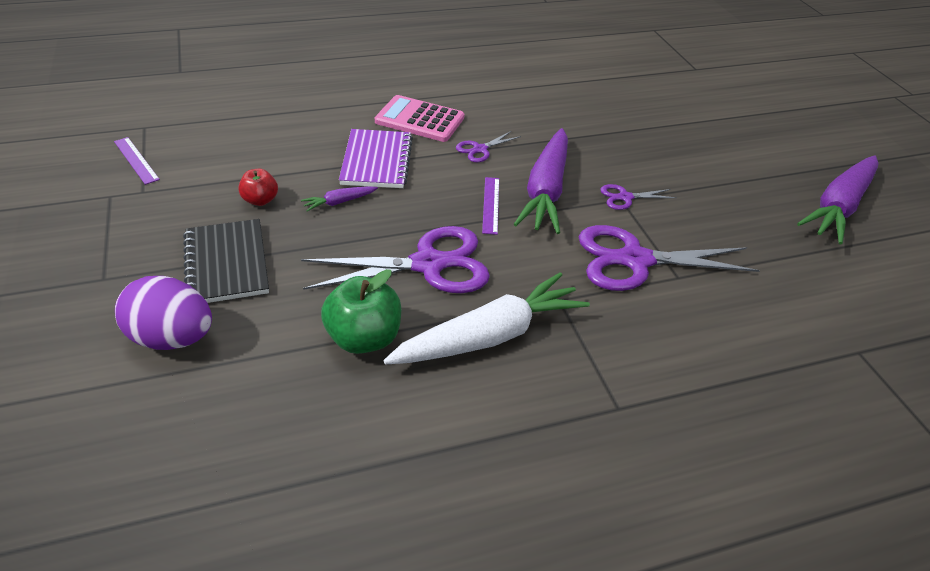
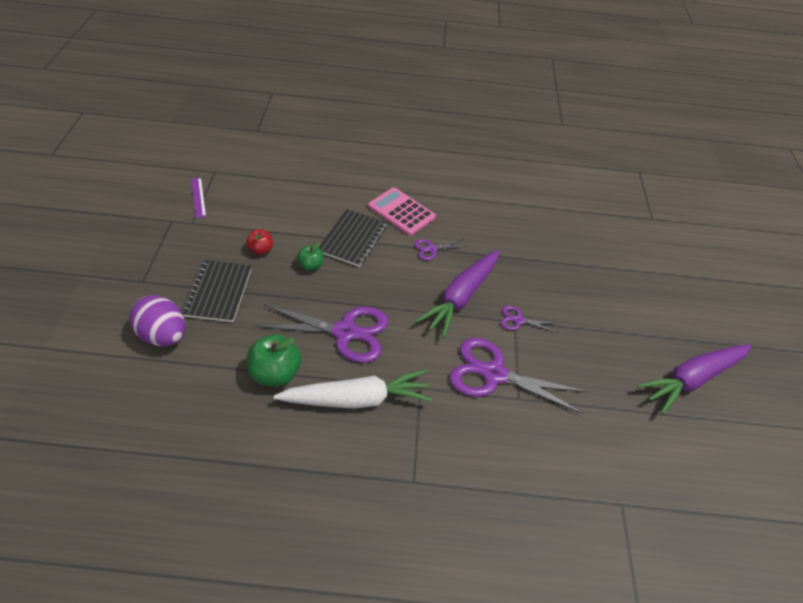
camera: 20 degrees right, 5 degrees up
(339, 202) = (311, 266): purple carrot -> green apple
(377, 161) = (353, 239): purple notebook -> black notebook
(491, 205) = (414, 298): purple ruler -> none

